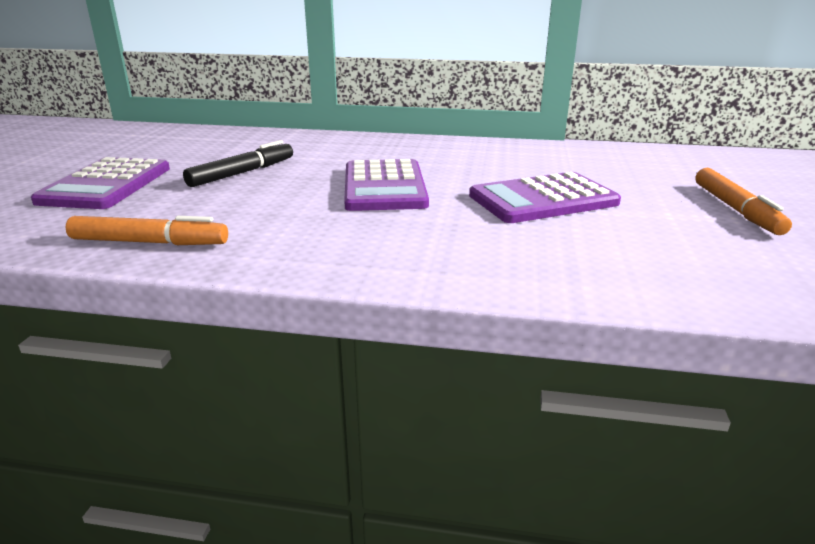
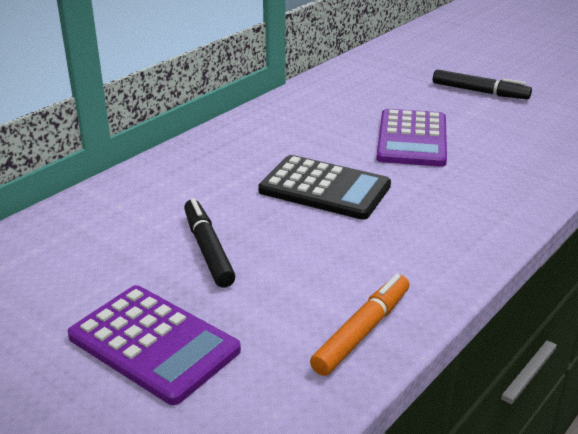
camera: 60 degrees left, 5 degrees up
(384, 187) = (324, 188): purple calculator -> black calculator
(735, 209) = (479, 92): orange marker -> black marker

